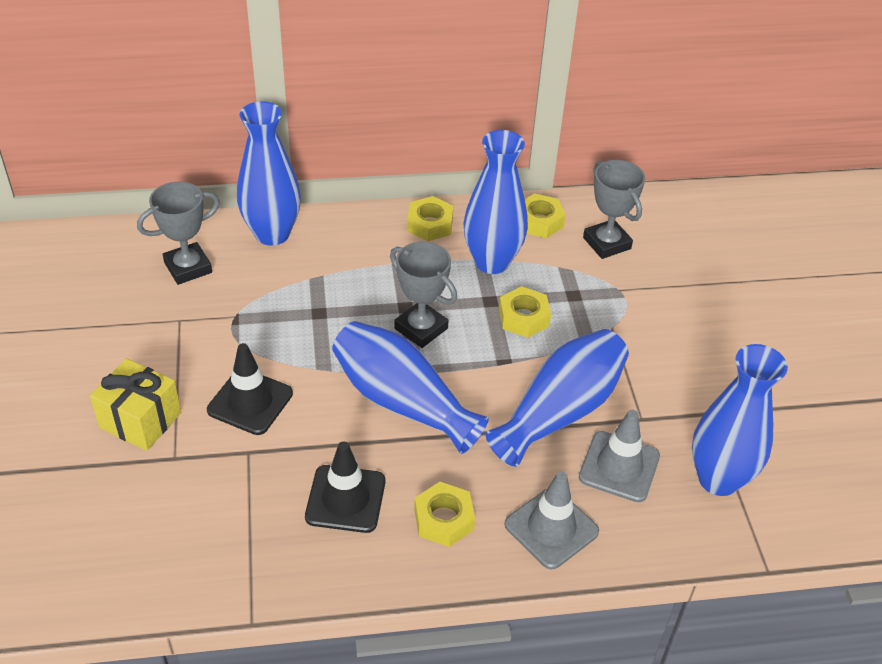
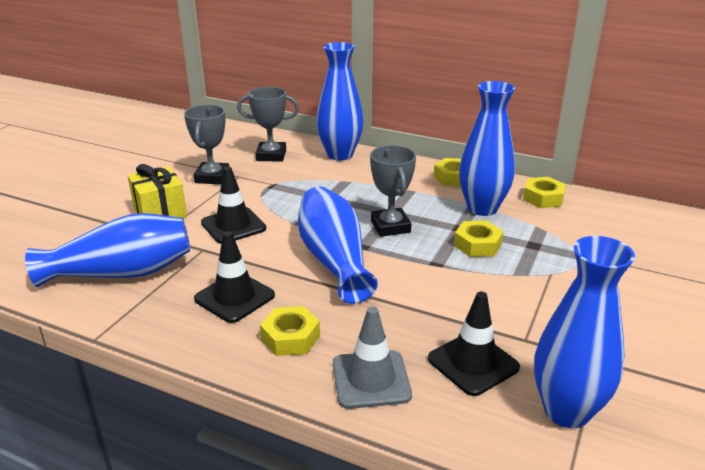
camera: 35 degrees right, 15 degrees down
(560, 411) = (454, 308): blue vase -> blue vase (122, 273)
(606, 243) = (591, 224): grey trophy -> grey trophy (212, 177)
(619, 467) = (473, 363): grey traffic cone -> black traffic cone

